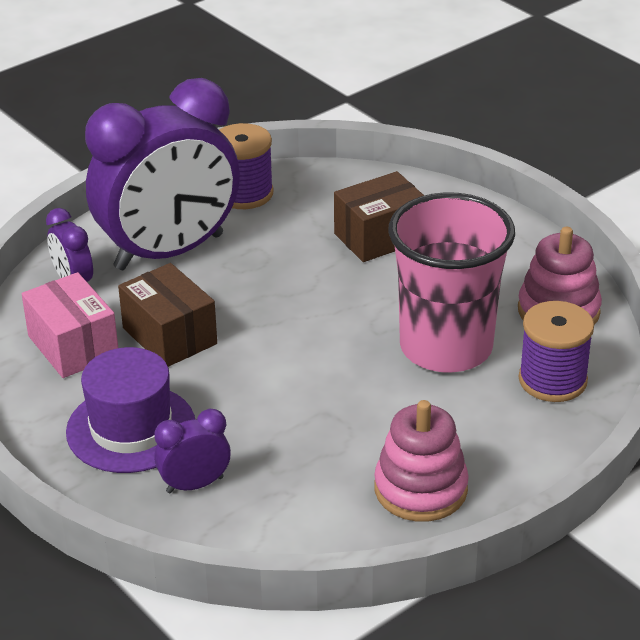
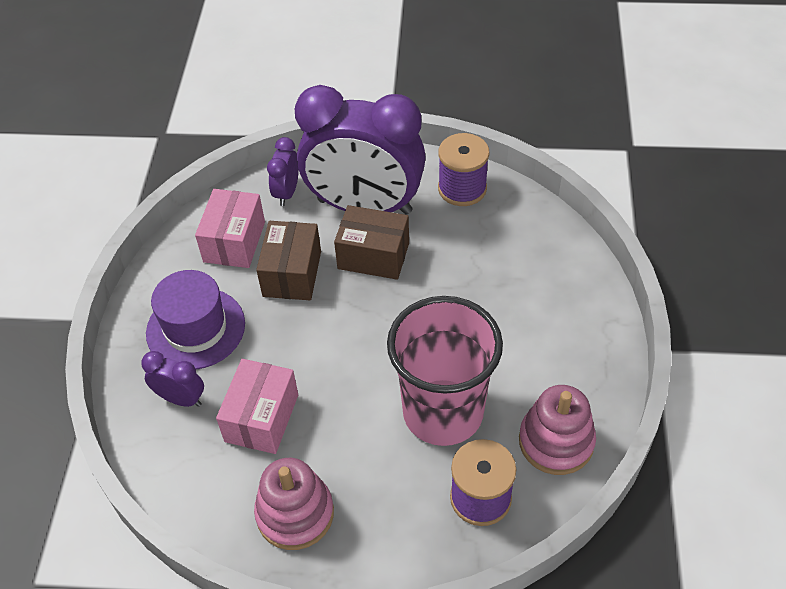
camera: 45 degrees right, 15 degrees up
(294, 449) = (261, 418): none -> pink box
(380, 237) = (507, 286): brown box -> brown box (373, 256)

